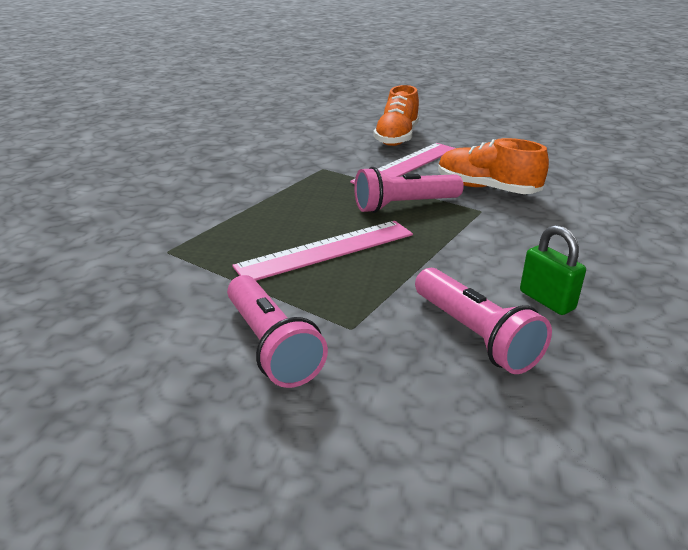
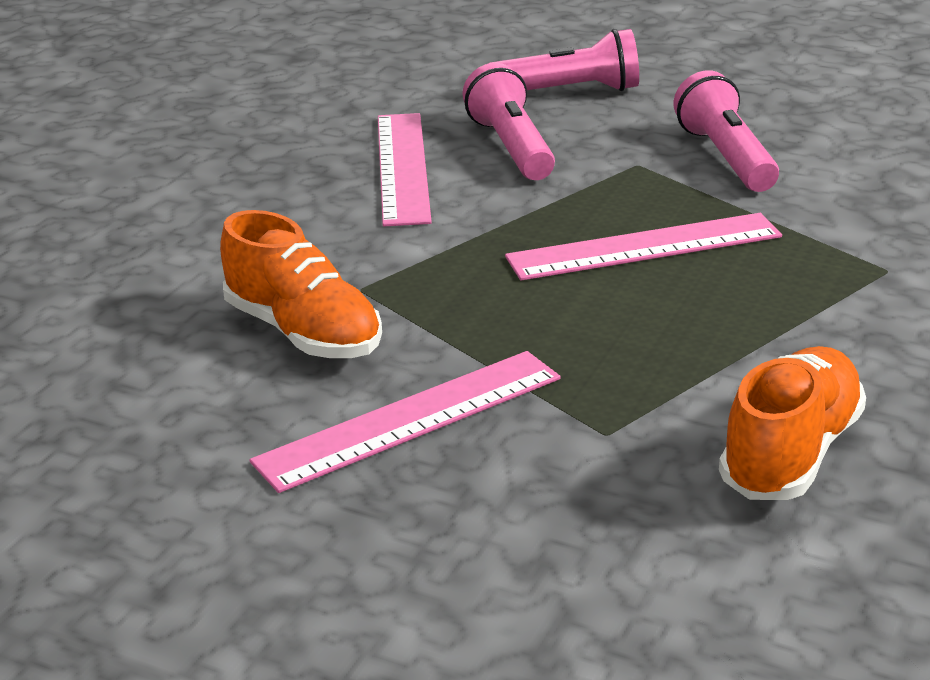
camera: 165 degrees left, 0 degrees up
(397, 138) = (361, 540): orange shoe -> orange shoe (790, 453)
(404, 205) = (483, 311): pink flashlight -> pink flashlight (569, 91)
(546, 300) = (403, 167): green padlock -> pink ruler

